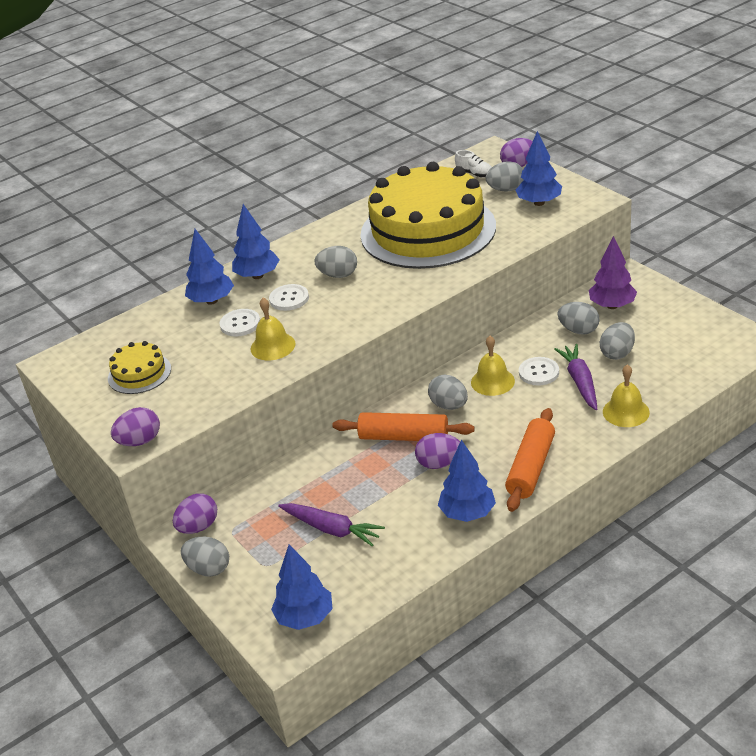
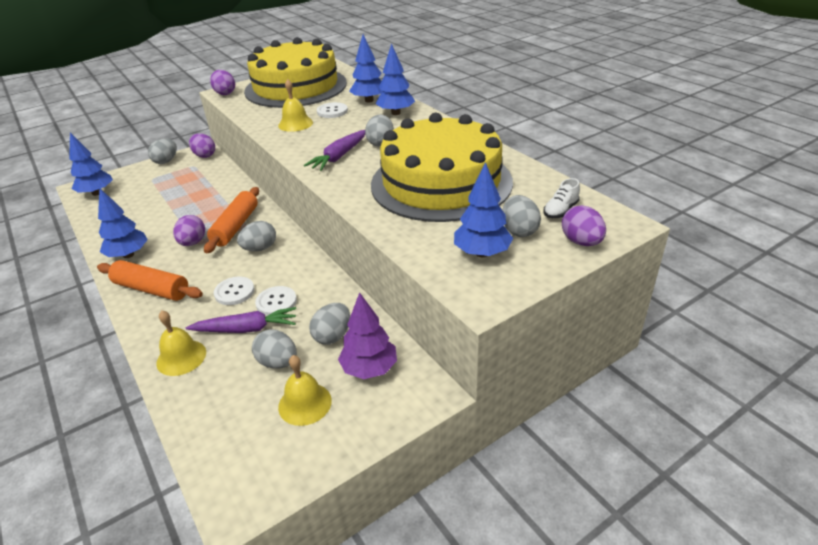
camera: 90 degrees right, 0 degrees up
(139, 373) = (296, 87): yellow cake -> yellow cake, size x2.40
(289, 299) = (355, 126): white button -> white button (234, 292)
(331, 529) = (163, 199): purple carrot -> purple carrot (339, 156)
(492, 381) = (279, 273): yellow bell -> yellow bell (305, 403)

